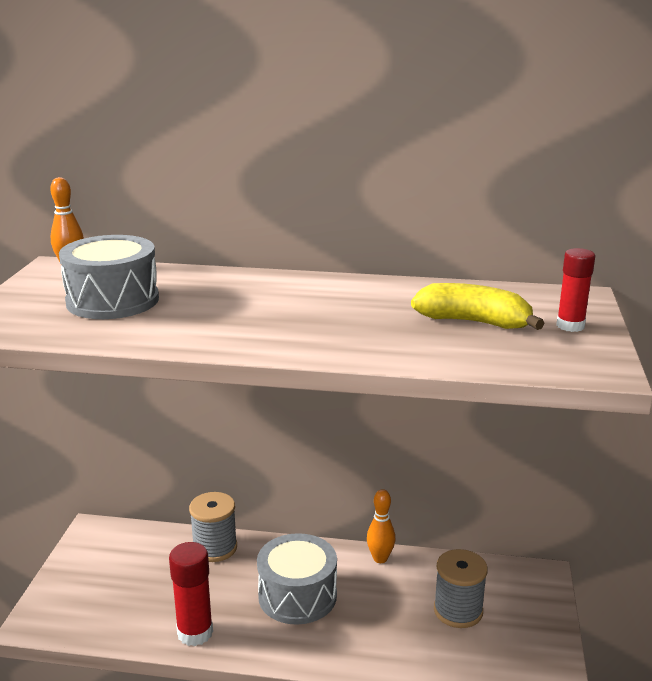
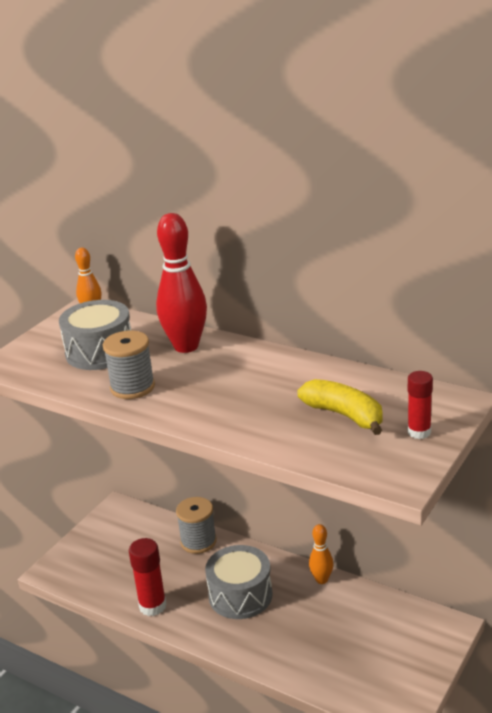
camera: 25 degrees right, 5 degrees up
(223, 285) = (186, 346): none -> red bowling pin
(458, 611) = (359, 638): grey spool -> grey spool (132, 387)

